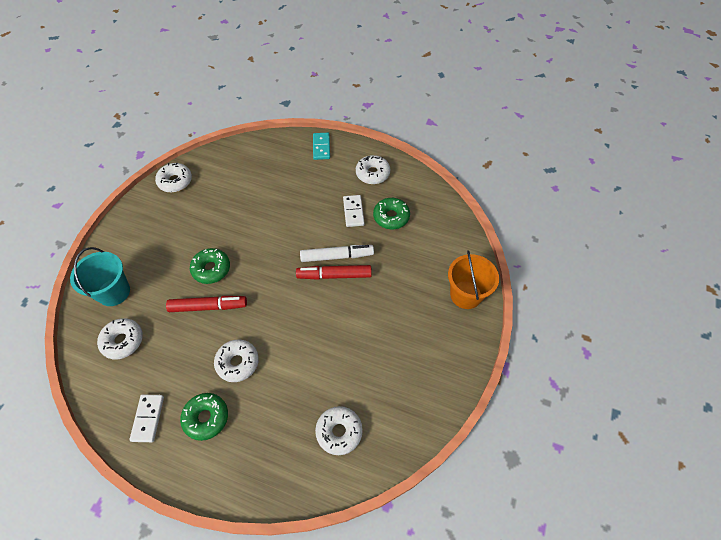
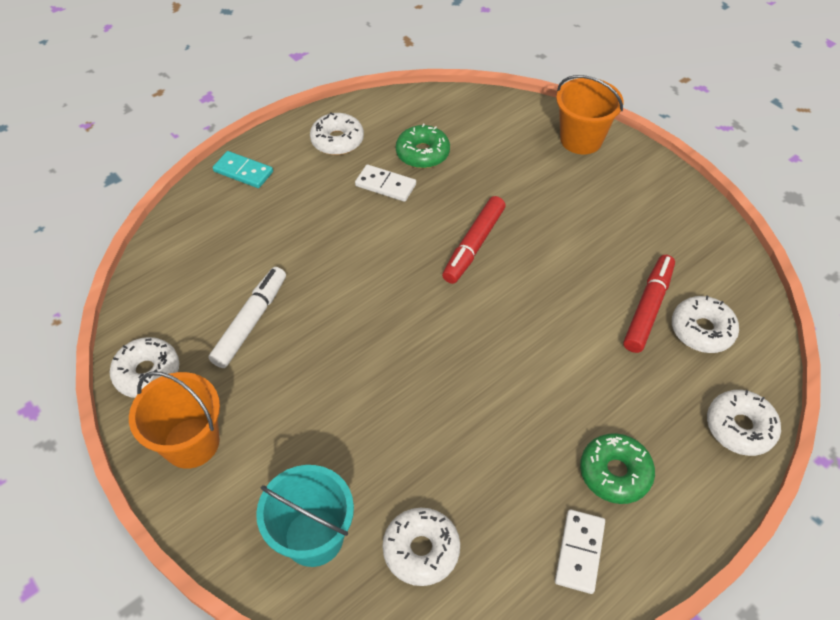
camera: 60 degrees left, 5 degrees down
(145, 218) = (191, 442): none -> orange bucket
(148, 418) = (579, 552): white domino -> white domino turned 75 degrees clockwise
(208, 306) = (431, 408): red marker -> red marker (648, 308)
(211, 269) = (365, 381): green donut -> none
(237, 363) = (547, 404): white donut -> white donut (739, 427)
(337, 256) = (445, 230): white marker -> white marker (251, 322)

